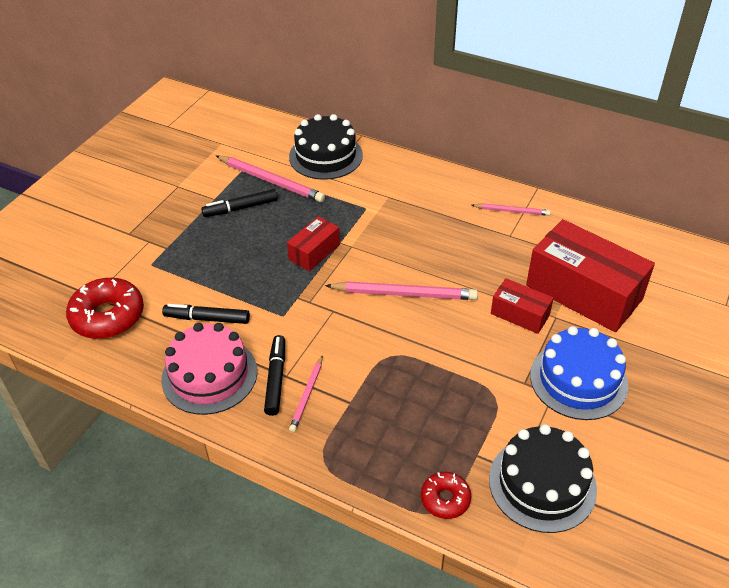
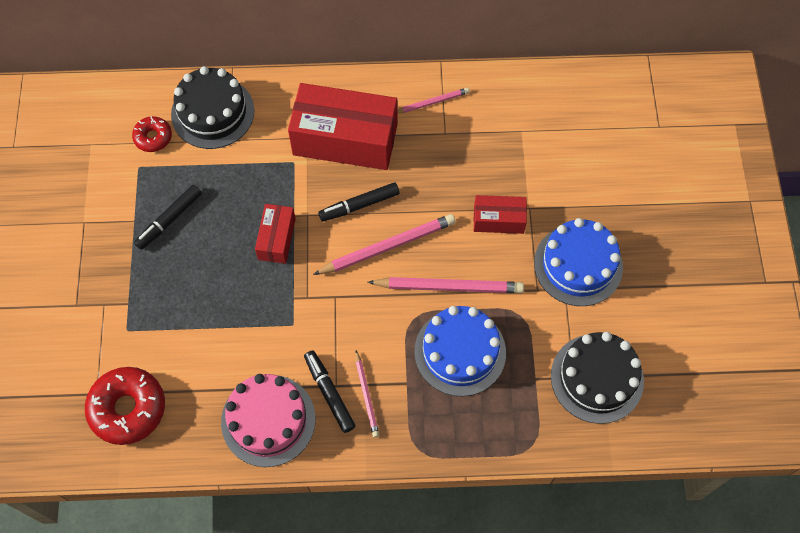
camera: 30 degrees left, 20 degrees up
(207, 319) = (225, 363): black marker -> black marker (359, 205)
(271, 181) = (177, 171): pink pencil -> pink pencil (448, 287)
(416, 400) = (460, 352): none -> blue cake
(445, 499) = (532, 431): red donut -> red donut (153, 137)
(583, 292) = (540, 169): red box -> red box (345, 139)

